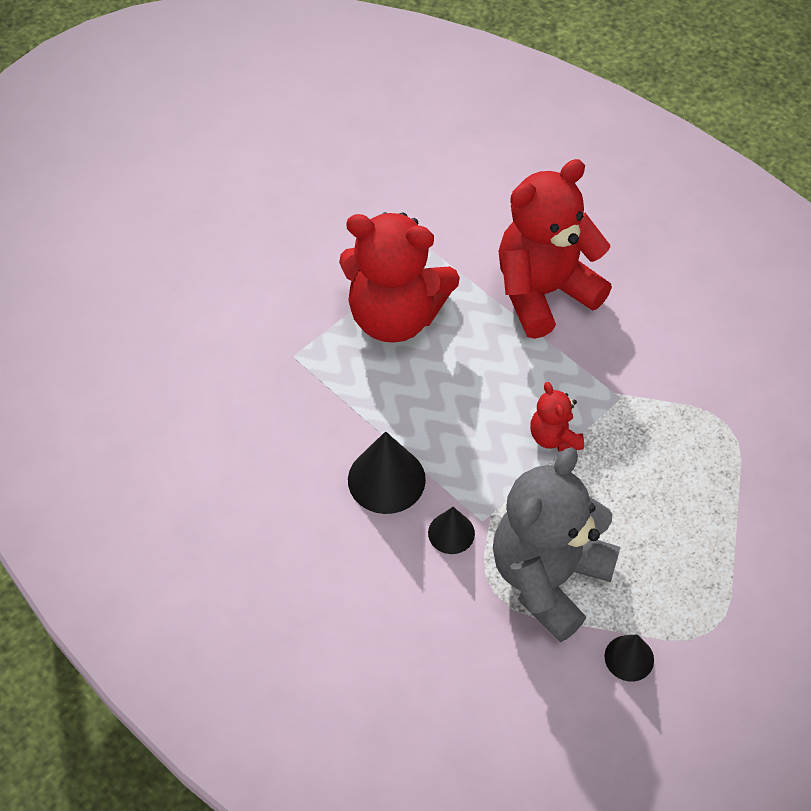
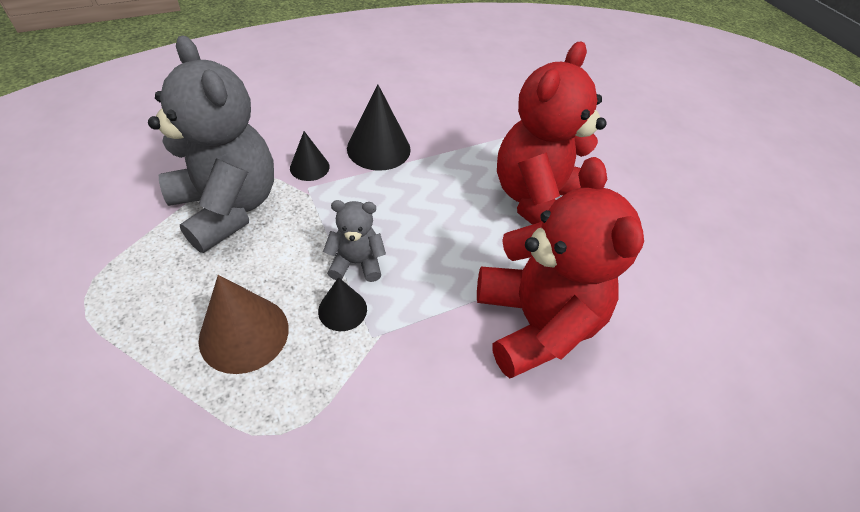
camera: 105 degrees right, 5 degrees down
(554, 437) = (356, 263): red teddy bear -> grey teddy bear
(629, 658) = (119, 230): black cone -> black cone (342, 310)
(669, 487) = (244, 333): none -> brown cone

